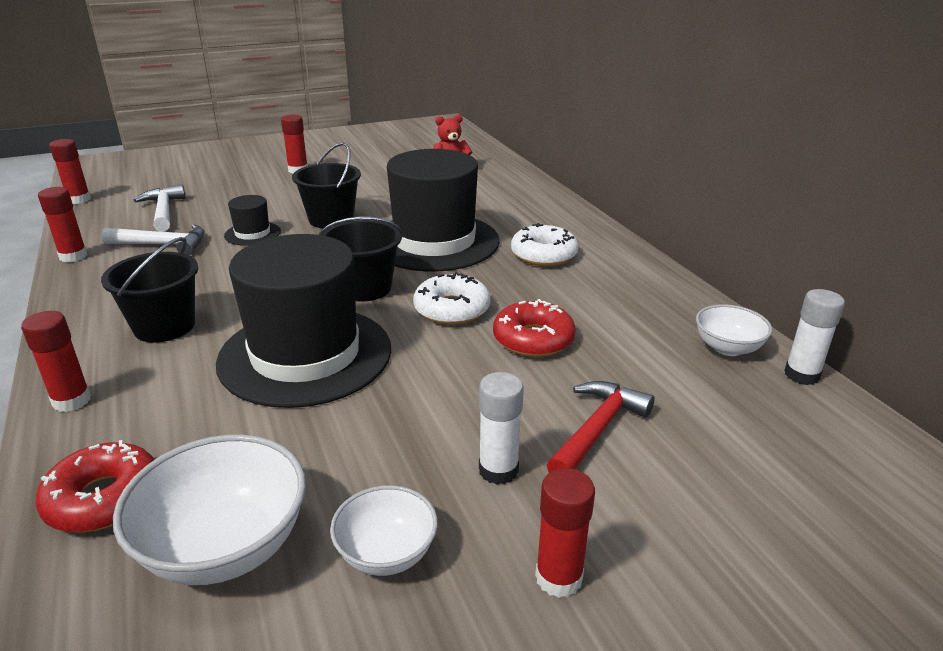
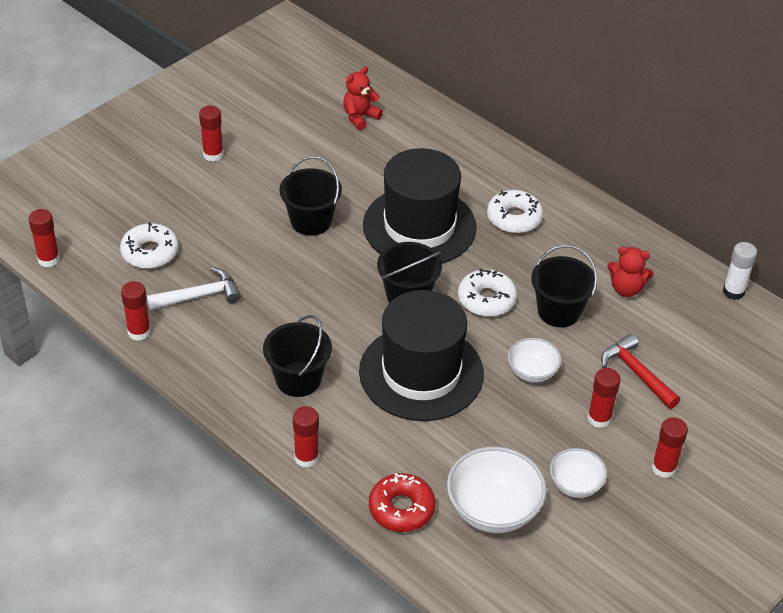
camera: 25 degrees left, 15 degrees up
(164, 211) = (150, 252): white hammer -> white donut
(252, 234) = (261, 259): black hat -> none
(498, 470) = (599, 418): white glue stick -> red glue stick
(533, 339) = (559, 311): red donut -> black bucket
(597, 430) = (636, 373): red hammer -> red hammer turned 45 degrees counterclockwise
(640, 338) = (626, 289): none -> red teddy bear
(727, 348) = (683, 281): white bowl -> white bowl (532, 372)

